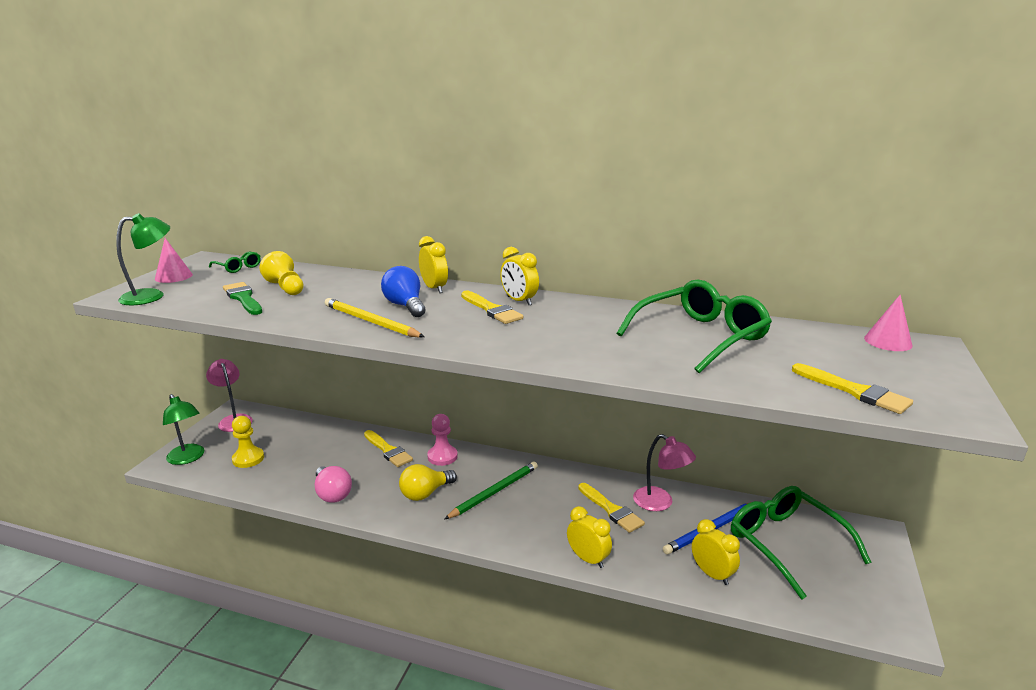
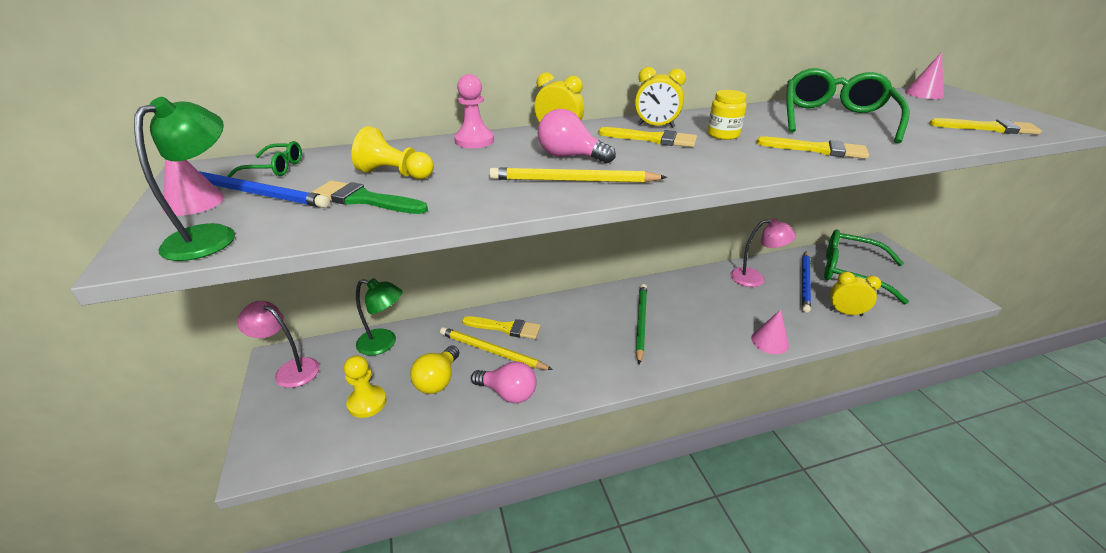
camera: 35 degrees left, 10 degrees up
(188, 458) = (287, 438): green lamp -> green lamp (384, 343)
(205, 279) = (257, 193): none -> blue pencil
(358, 462) = (492, 351): none -> yellow pencil
(405, 306) = (570, 156): blue light bulb -> pink light bulb
(425, 493) = (589, 350): yellow light bulb -> yellow light bulb (438, 380)
(442, 456) = (560, 312): pink pawn -> pink pawn (474, 141)
(555, 322) = (723, 135): none -> yellow jar
(588, 559) = (770, 341): yellow clock -> pink cone
(611, 510) = (734, 297): yellow brush -> yellow brush (817, 149)

